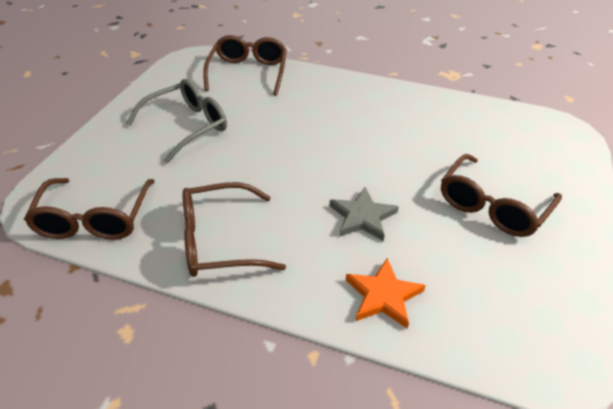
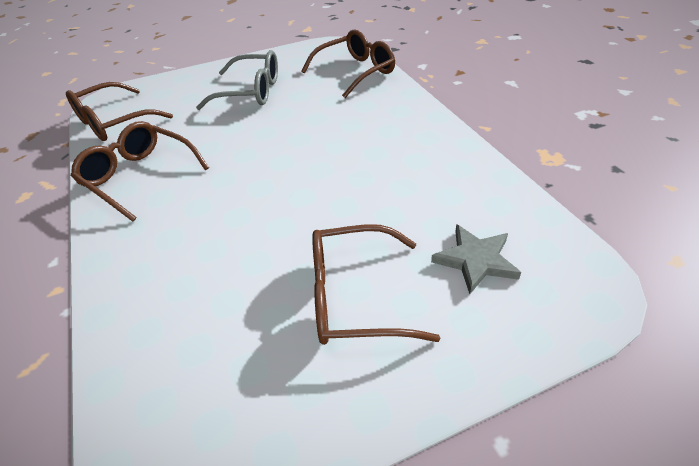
camera: 50 degrees right, 0 degrees up
(362, 217) = (240, 225): grey star -> grey star (476, 260)
(383, 296) = (149, 290): orange star -> none

